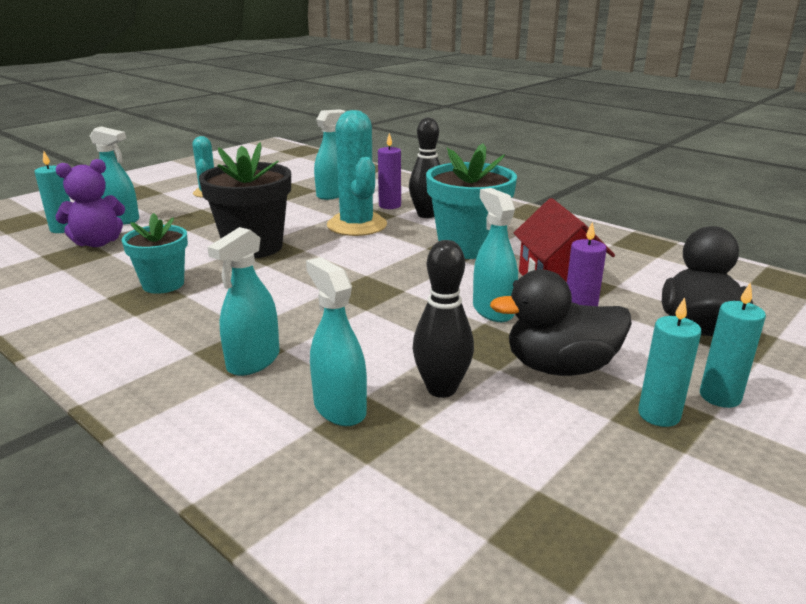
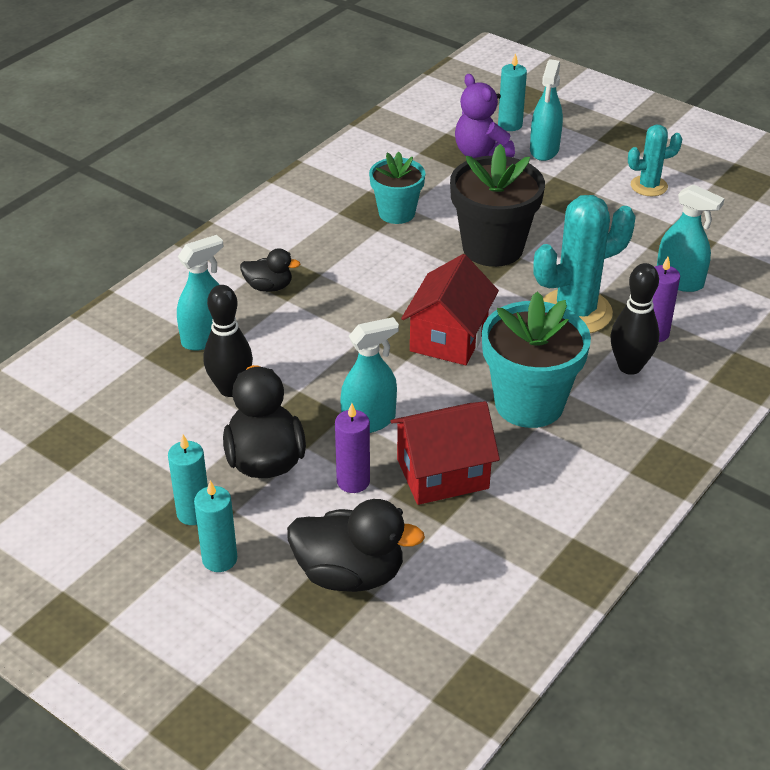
camera: 85 degrees right, 15 degrees up
(253, 361) = (269, 287): turquoise spray bottle -> black duck
(377, 271) = (449, 337): none -> red house

